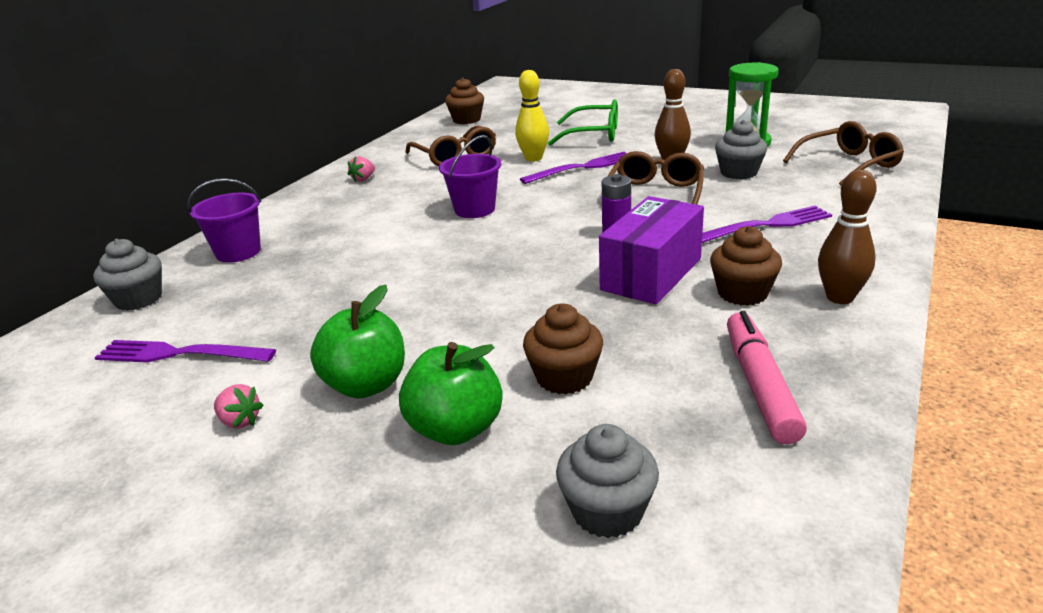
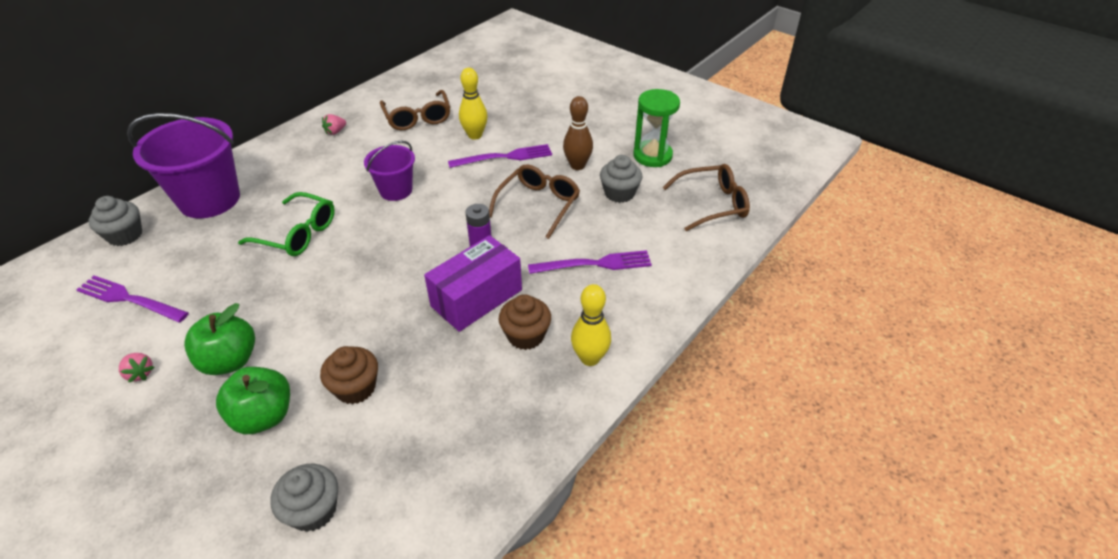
camera: 10 degrees right, 15 degrees up
(238, 252) = (209, 199): purple bucket -> purple bucket, size x1.76
(466, 120) = (453, 69): brown cupcake -> none
(593, 134) = (540, 114): green glasses -> green glasses (297, 233)
(759, 385) = (474, 430): pink marker -> none
(839, 297) = (590, 358): brown bowling pin -> yellow bowling pin

